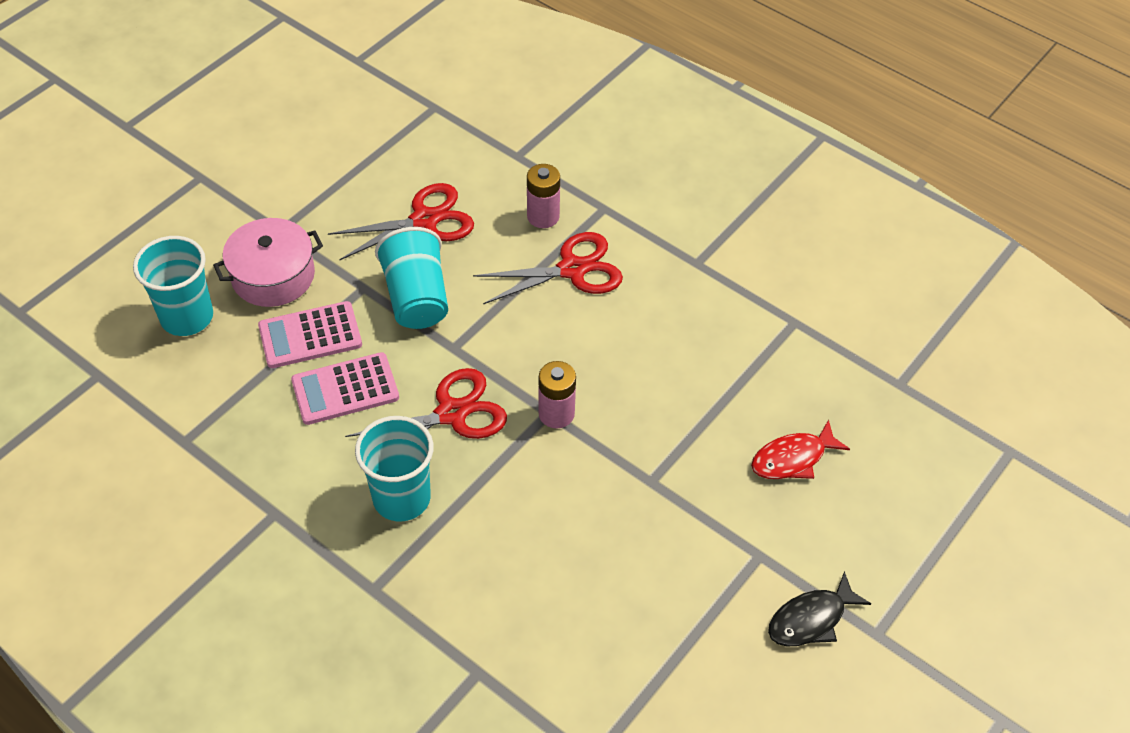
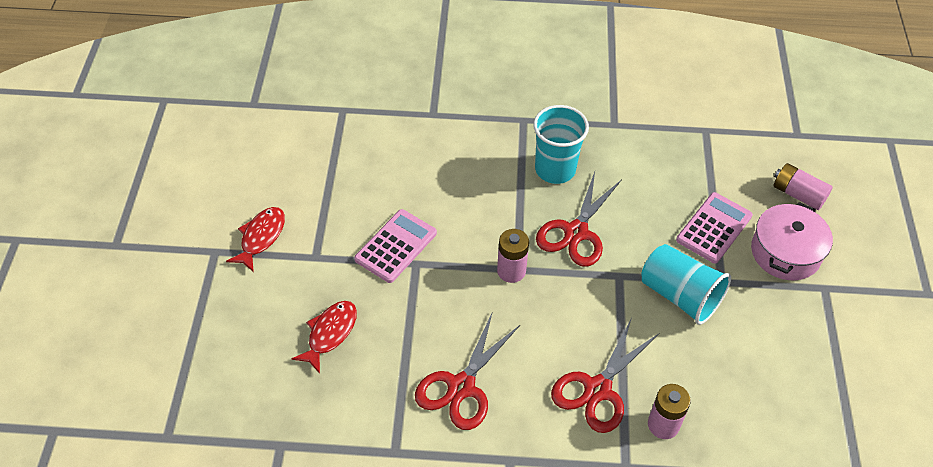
camera: 145 degrees right, 0 degrees up
(187, 317) = (798, 194): turquoise cup -> pink battery
(345, 389) = (654, 208): pink calculator -> pink calculator (396, 246)
(425, 220) = (742, 361): red scissors -> red scissors (461, 386)
(811, 619) = (261, 237): black fish -> red fish

